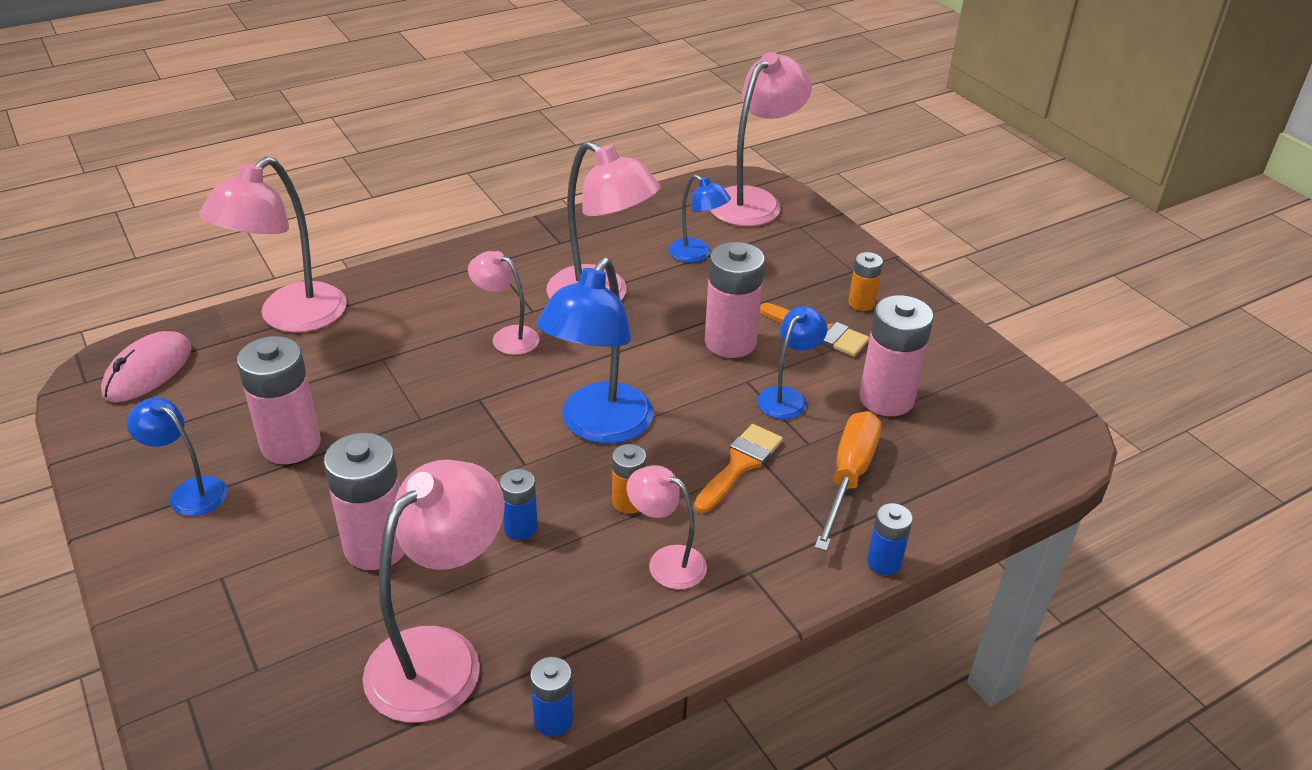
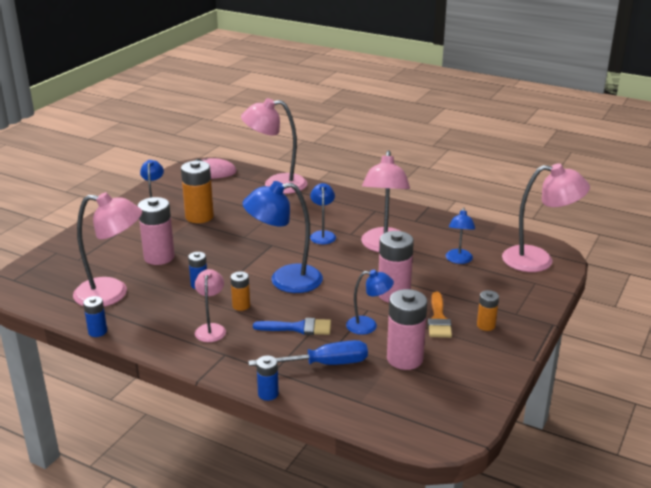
camera: 60 degrees right, 10 degrees down
(291, 444) = (199, 217): pink battery -> orange battery
(507, 337) = (322, 235): pink lamp -> blue lamp
(740, 465) = (298, 328): orange brush -> blue brush
(849, 477) = (323, 364): orange screwdriver -> blue screwdriver

